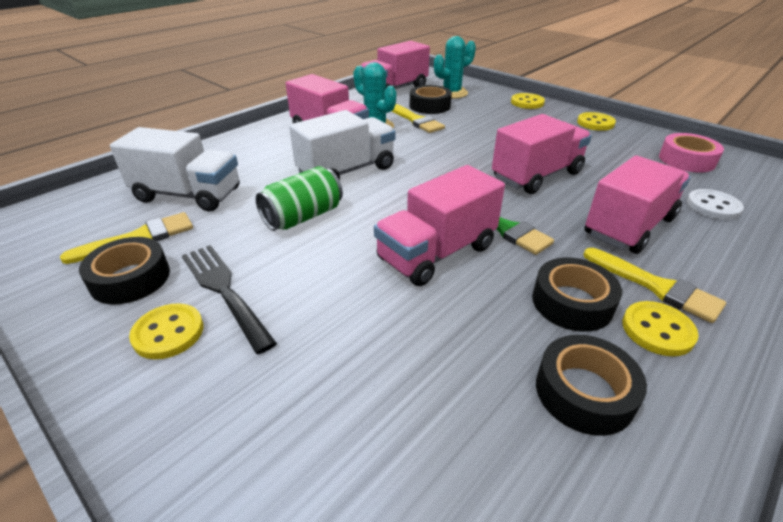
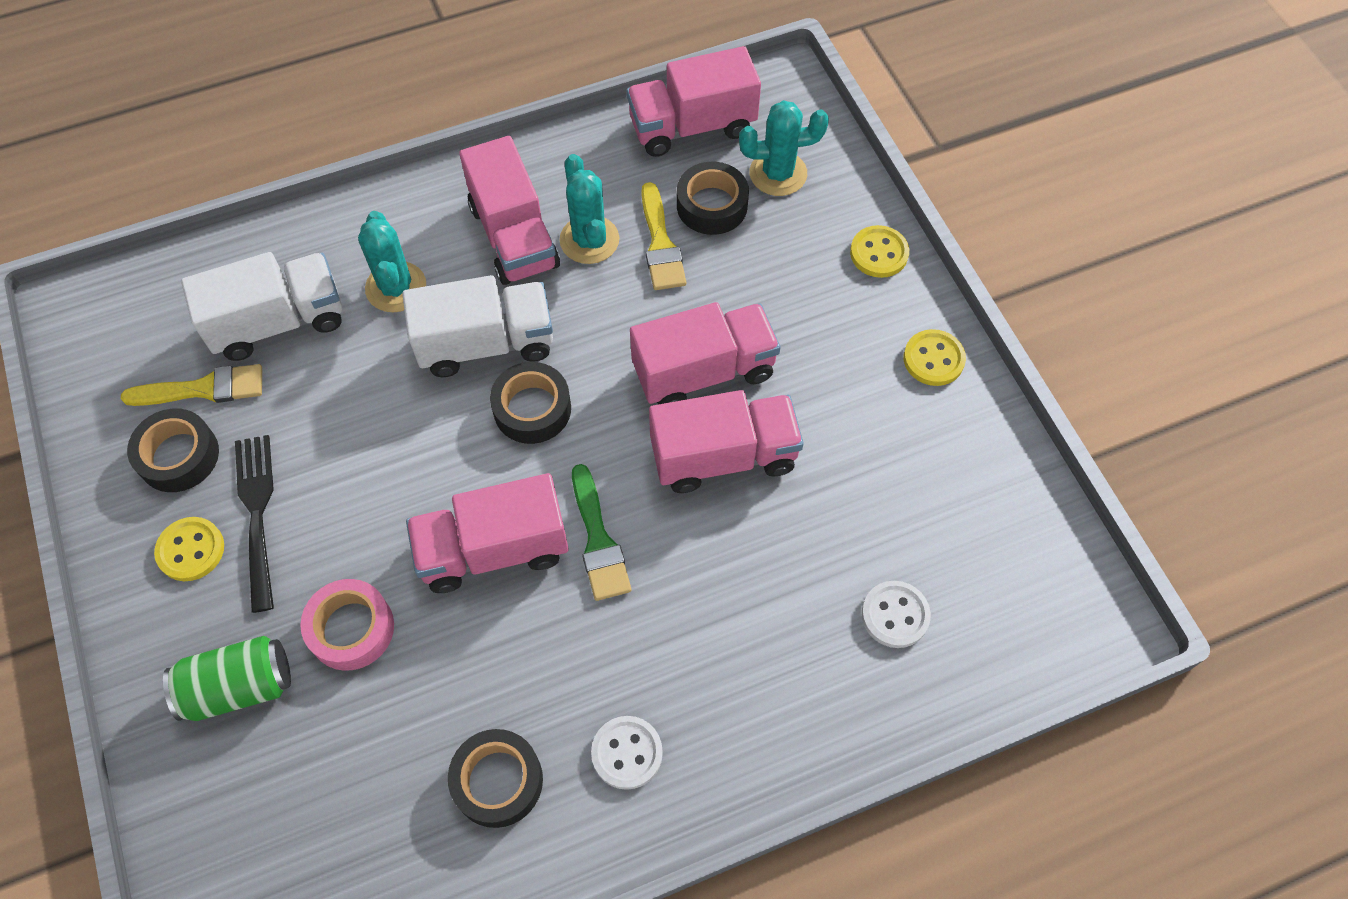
camera: 25 degrees right, 25 degrees up
(188, 195) = (278, 322): white truck -> white truck turned 60 degrees counterclockwise
(267, 164) = (396, 287): none -> turquoise cactus
(303, 217) = (386, 422): green can -> green can (238, 687)
(572, 302) = (576, 682): black tape -> black tape (532, 409)
(629, 226) = (748, 603): pink truck -> pink truck (704, 371)
(656, 287) = (683, 703): yellow brush -> none
(657, 330) = (627, 753): yellow button -> white button
(686, 160) = (973, 509): pink tape -> pink tape (351, 629)

